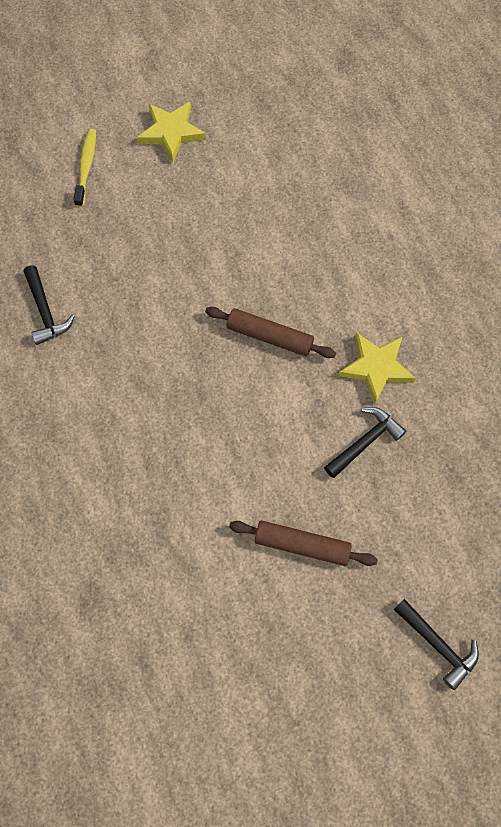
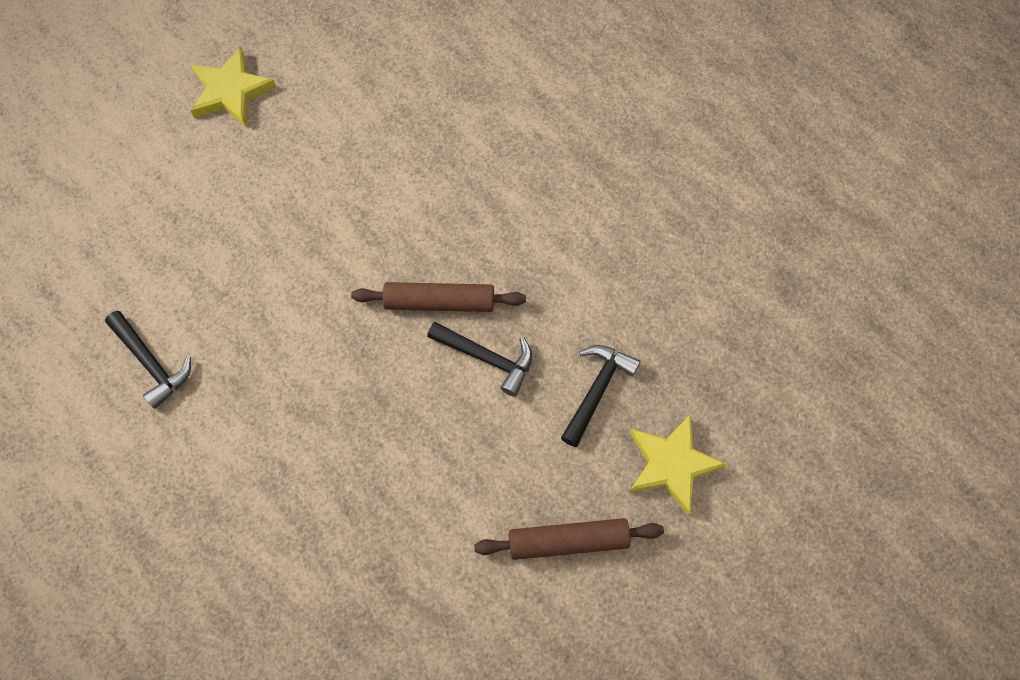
camera: 20 degrees left, 0 degrees up
(86, 166) = (139, 166): yellow toothbrush -> none
(376, 368) = (578, 297): yellow star -> yellow star (671, 465)
(438, 645) = (767, 601): black hammer -> black hammer (487, 358)

